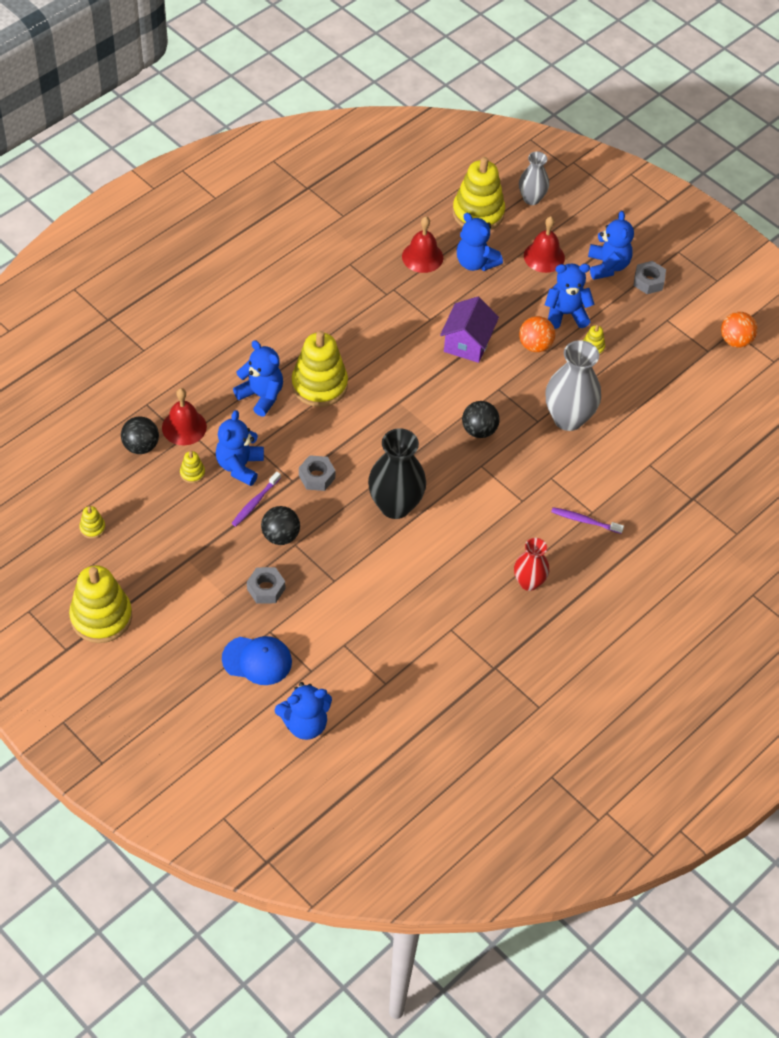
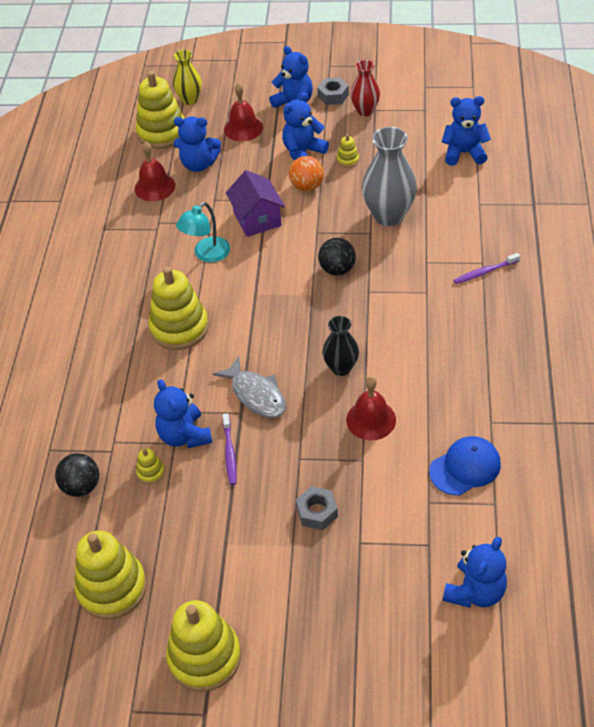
camera: 35 degrees left, 5 degrees down
(92, 528) = (112, 588): yellow stacking toy -> yellow stacking toy, size x2.33
(184, 427) = (102, 442): red bell -> red bell (371, 419)
(257, 660) = (377, 575): blue cap -> blue cap (465, 467)
(261, 396) = (141, 370): blue teddy bear -> blue teddy bear (464, 153)
(280, 536) = (280, 461): black ball -> none
(317, 477) = (256, 395): grey nut -> grey fish
(395, 505) = (341, 368): black vase -> black vase, size x0.60
(399, 343) = (206, 254): none -> turquoise lamp
(529, 582) = (501, 343): red vase -> red vase (365, 111)
(531, 199) = (190, 99): grey vase -> yellow vase
(735, 341) = (433, 92): orange ball -> none

